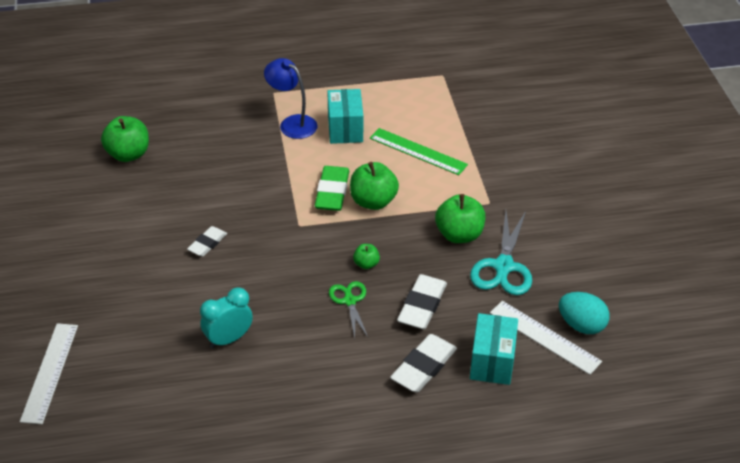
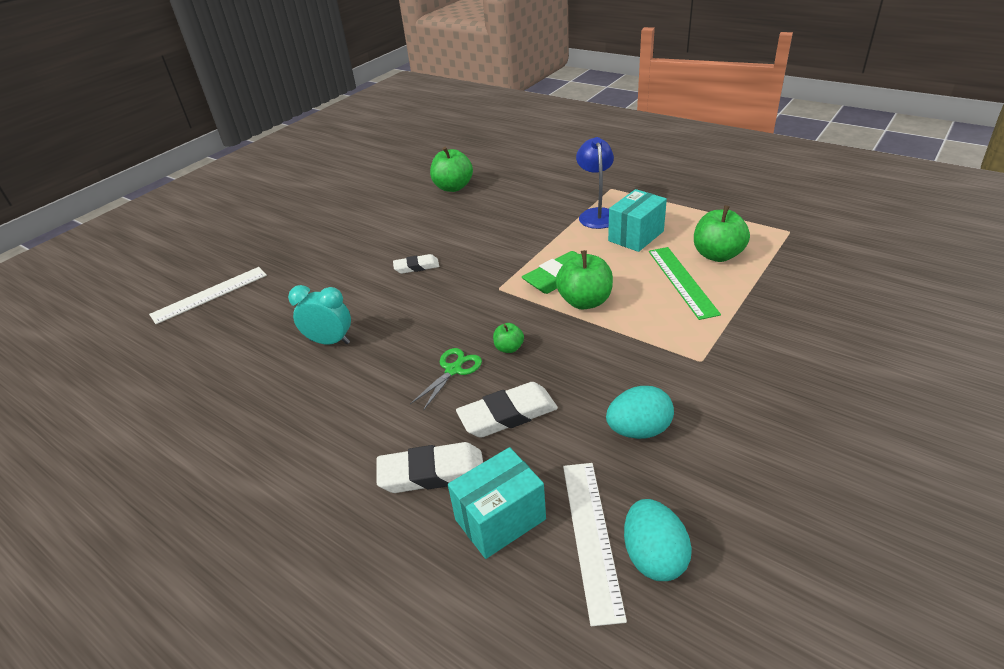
camera: 50 degrees right, 5 degrees down
(459, 234) = (630, 372): green apple -> green apple (717, 255)
(503, 266) = (638, 430): turquoise scissors -> turquoise egg

